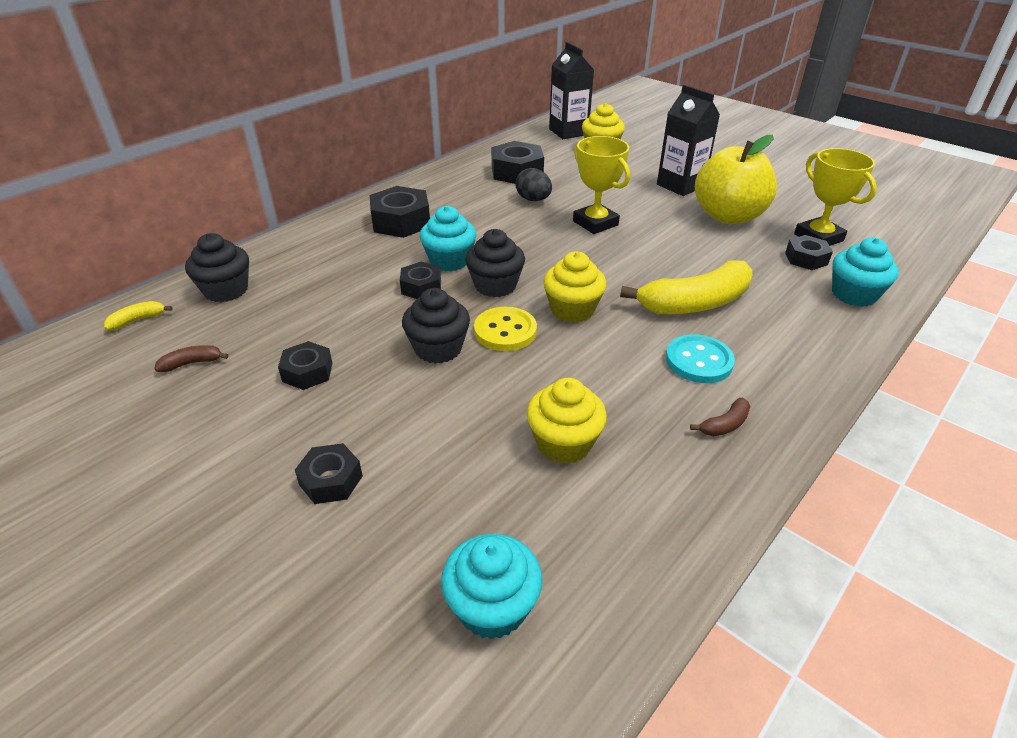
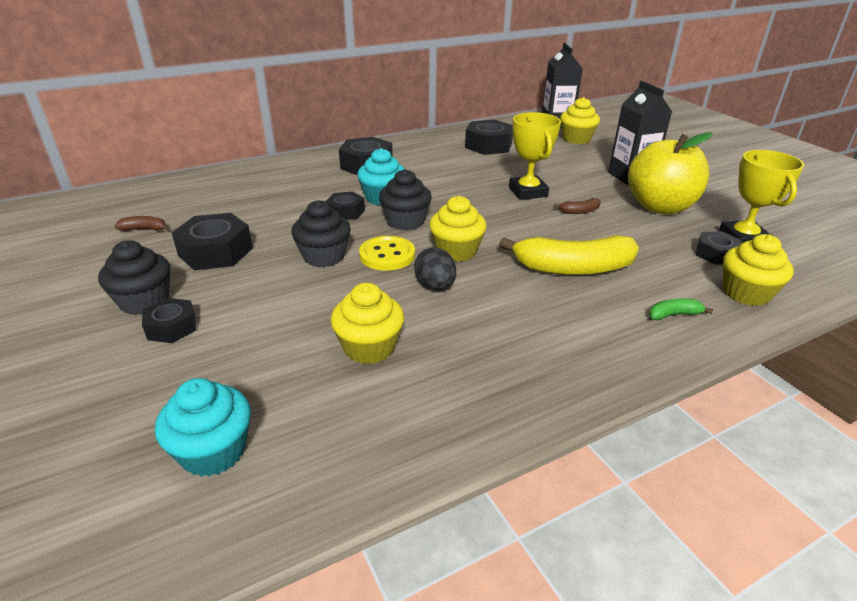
camera: 20 degrees right, 5 degrees down
(138, 320) = (133, 196): yellow banana -> none
(226, 290) = (205, 188): black cupcake -> black cupcake (144, 301)
(307, 372) = (215, 252): black nut -> black nut, size x1.66
(533, 200) = (487, 167): black egg -> black egg (435, 286)
(698, 361) = (541, 314): turquoise button -> none
(724, 425) = (526, 370): brown banana -> brown banana (579, 211)
(810, 332) = (673, 315): none -> green banana
(854, 294) = (746, 293): turquoise cupcake -> yellow cupcake

